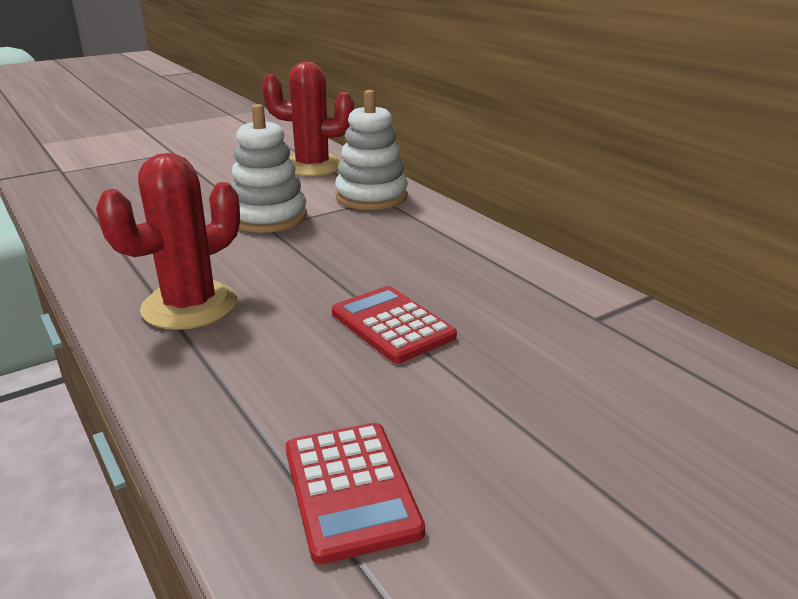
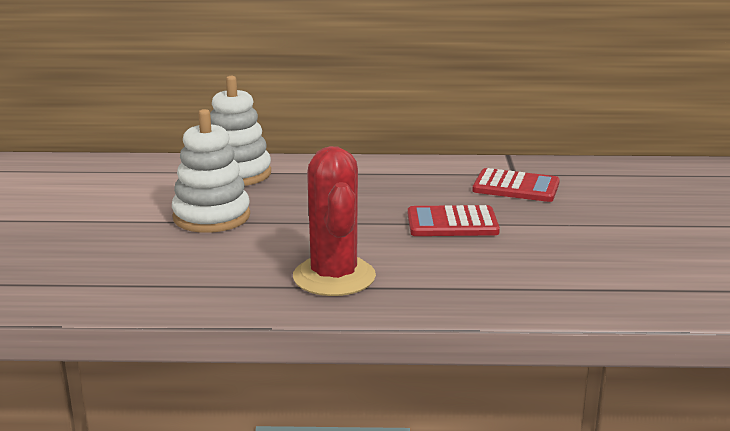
camera: 55 degrees left, 5 degrees down
(312, 166) = (123, 175): red cactus -> none
(350, 490) = (605, 277): red calculator -> red calculator (516, 187)

